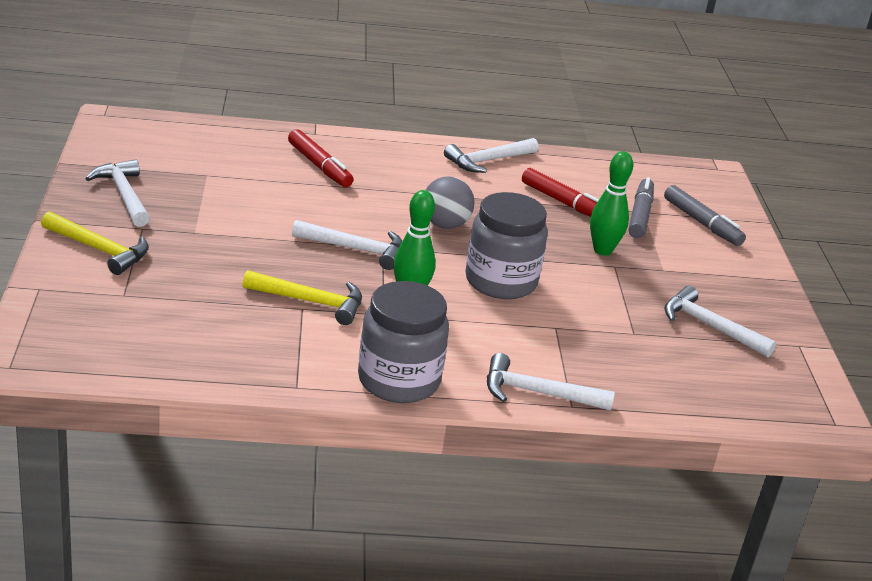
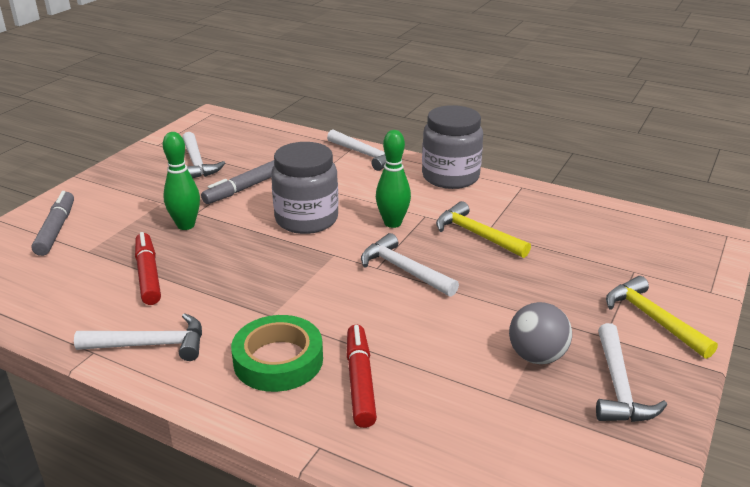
camera: 145 degrees left, 0 degrees up
(389, 168) = (278, 360): none -> green tape
(445, 225) = (295, 276): grey ball -> grey ball (536, 356)
(640, 215) = (97, 248): grey marker -> grey marker (243, 189)

